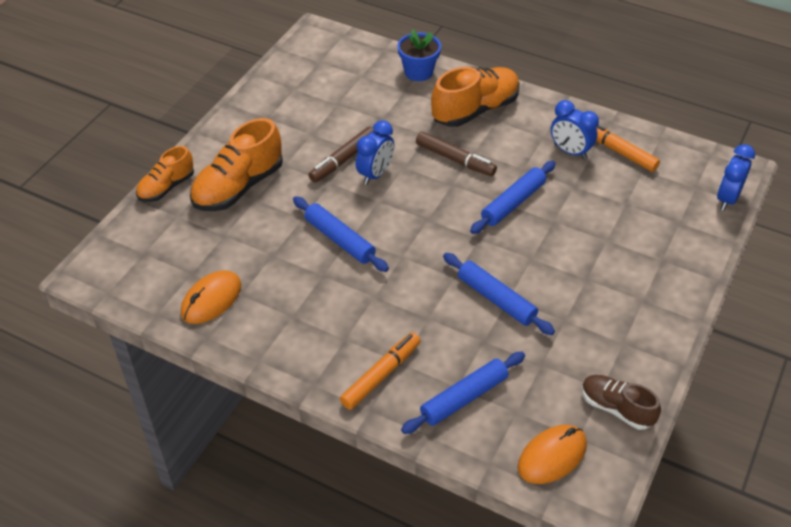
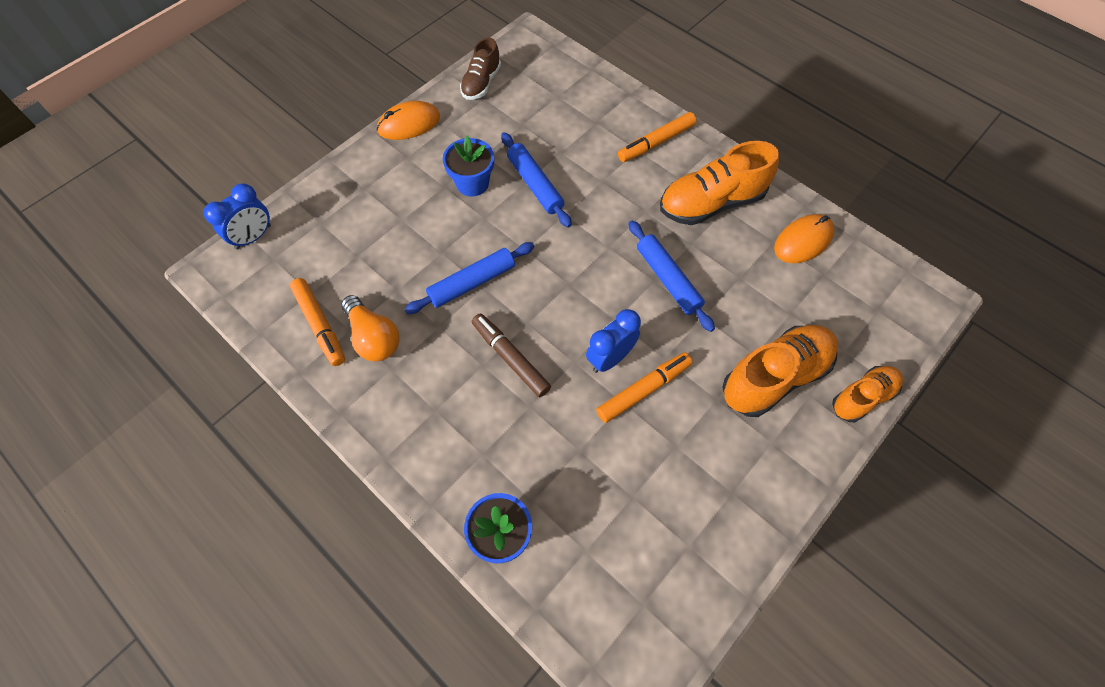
camera: 165 degrees left, 15 degrees up
(343, 160) = (643, 390): brown marker -> orange marker
(464, 398) = (594, 113): blue rolling pin -> none
(475, 110) = (453, 435): orange shoe -> orange shoe (711, 203)
(552, 456) = (545, 64): orange mouse -> orange mouse (409, 124)
(560, 287) = (472, 183): none -> blue flower pot
(570, 151) = (373, 337): blue clock -> orange light bulb
(616, 408) = (481, 83): brown shoe -> brown shoe turned 60 degrees clockwise

